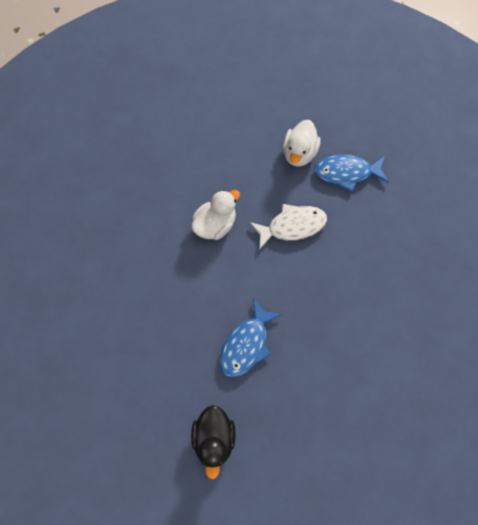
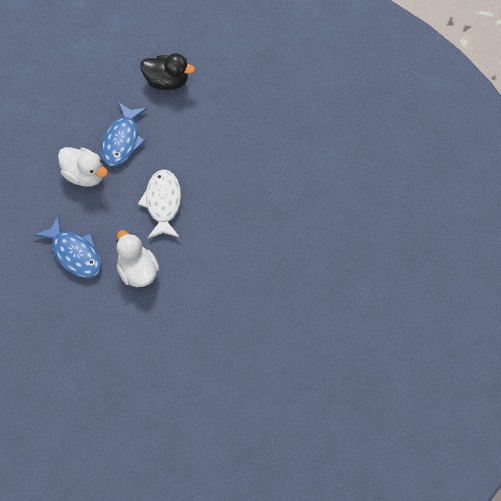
camera: 75 degrees left, 5 degrees down
(214, 440) = (349, 321): black duck -> black duck (167, 81)
(246, 344) = (269, 273): blue fish -> blue fish (75, 253)

